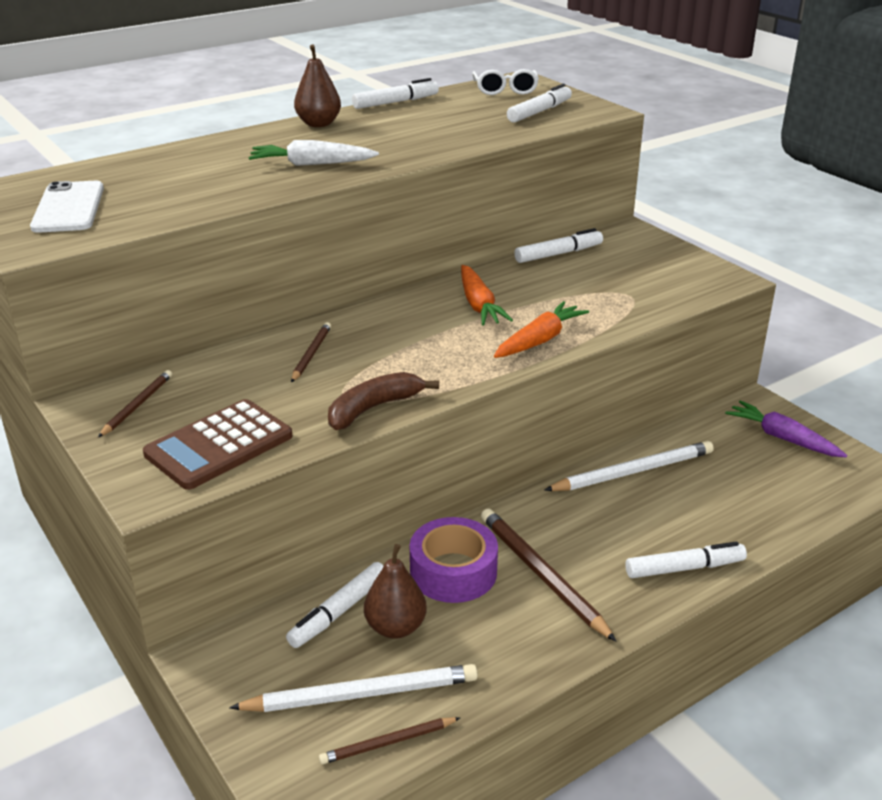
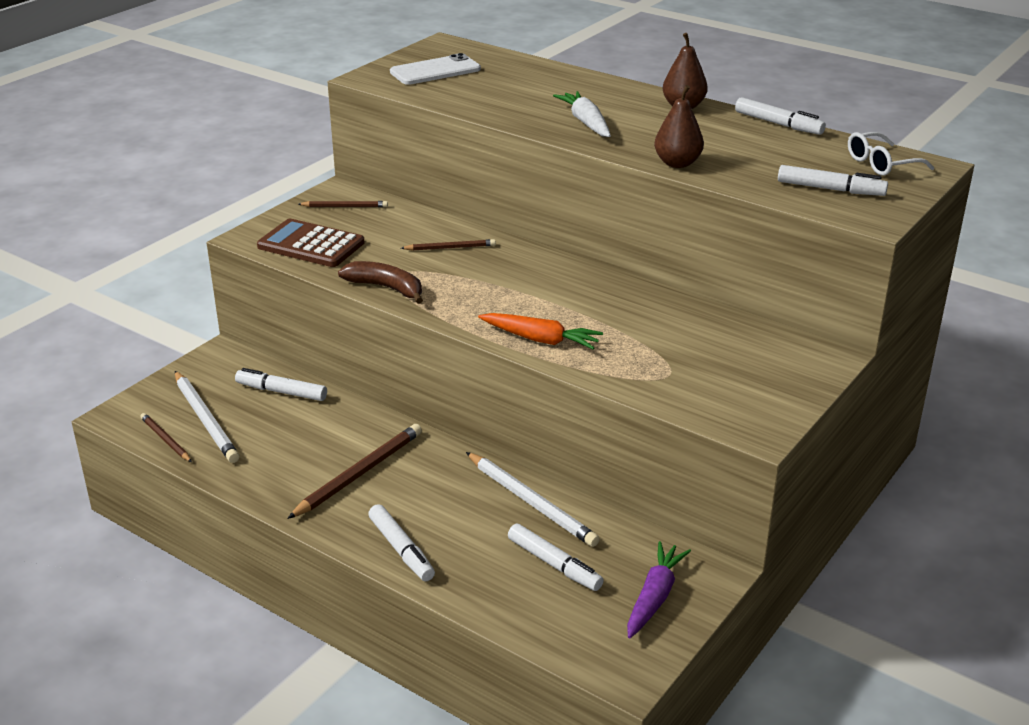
camera: 70 degrees right, 0 degrees up
(395, 627) = (274, 418): brown pear -> brown pear (677, 163)
(453, 572) = (345, 431): purple tape -> none
(479, 305) = (585, 300): orange carrot -> none
(558, 254) = (728, 323): white marker -> white marker (554, 564)

